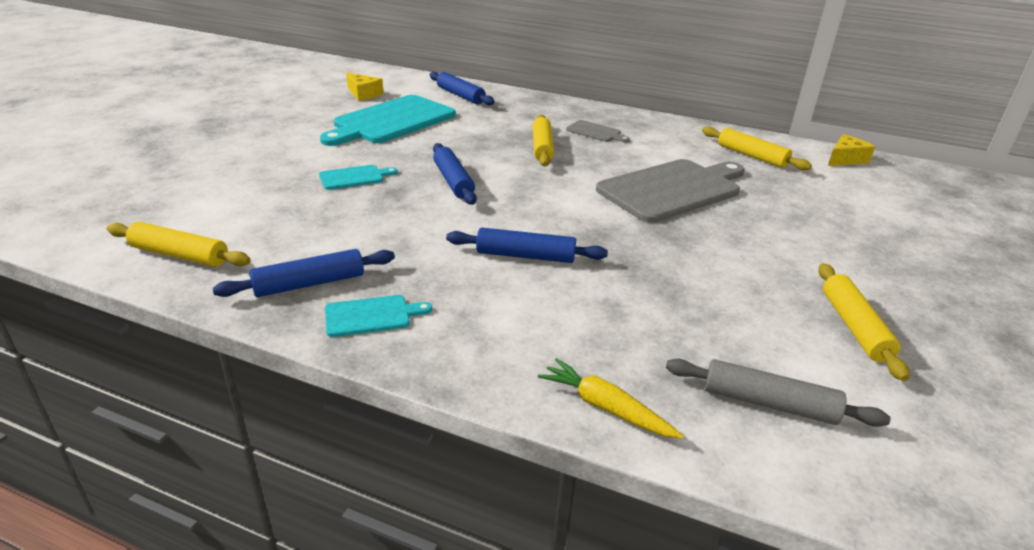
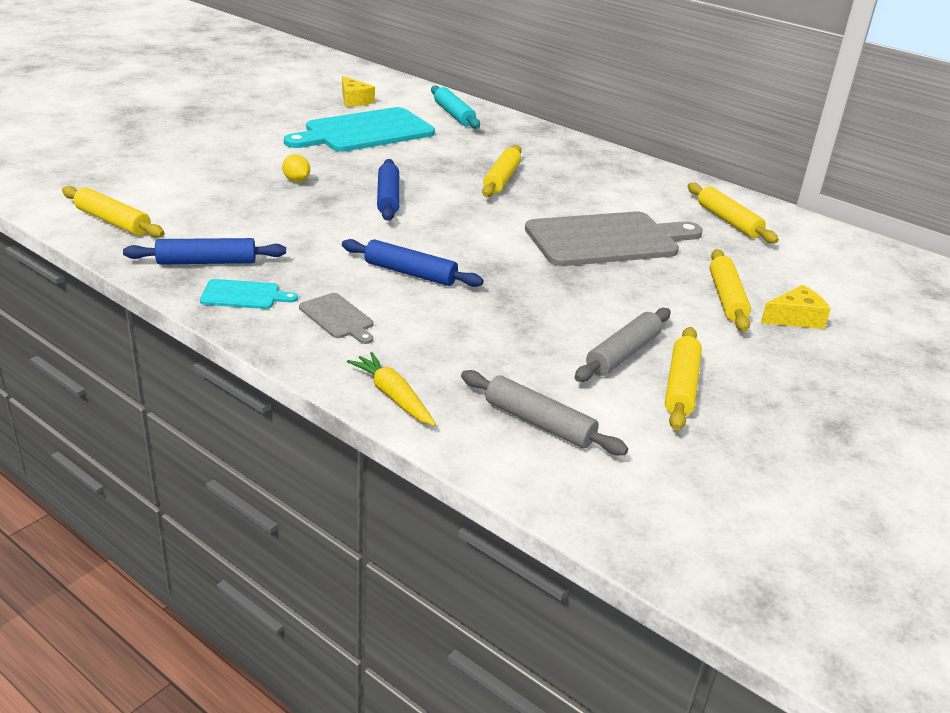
camera: 15 degrees right, 0 degrees up
(354, 177) = (296, 180): turquoise cutting board -> yellow lemon
(460, 95) = (454, 114): blue rolling pin -> turquoise rolling pin
(595, 132) = (571, 172): grey cutting board -> grey cutting board (338, 318)
(778, 303) = (623, 354): none -> grey rolling pin
(812, 227) = (726, 298): none -> yellow rolling pin
(845, 159) = (838, 240): yellow cheese -> yellow cheese (795, 318)

